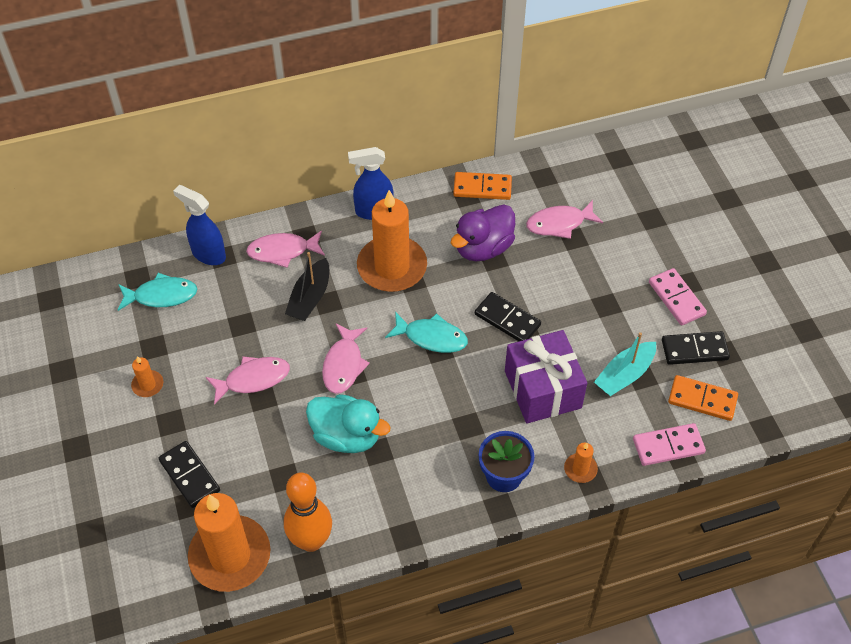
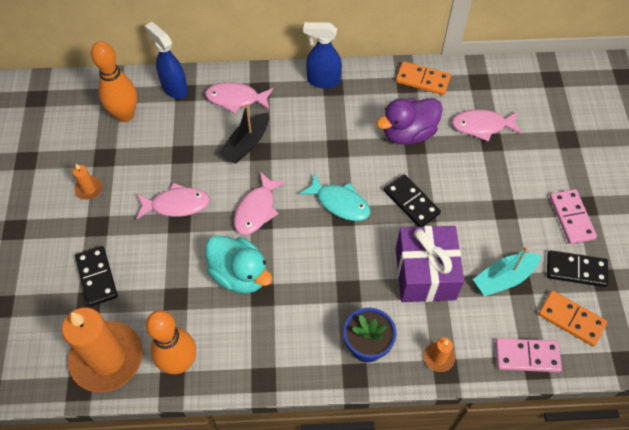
camera: 15 degrees right, 5 degrees up
(161, 295) = (125, 115): turquoise fish -> orange bowling pin
(392, 267) = (324, 132): orange candle -> none

